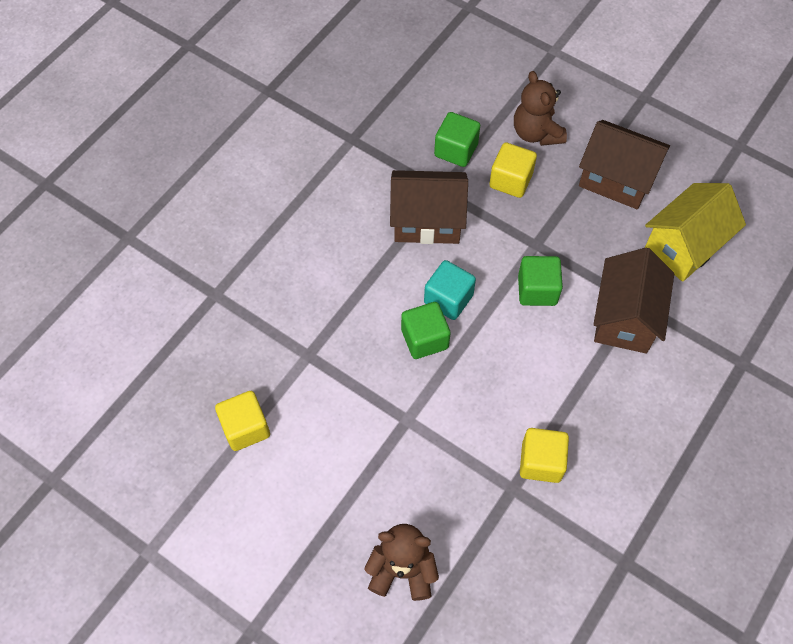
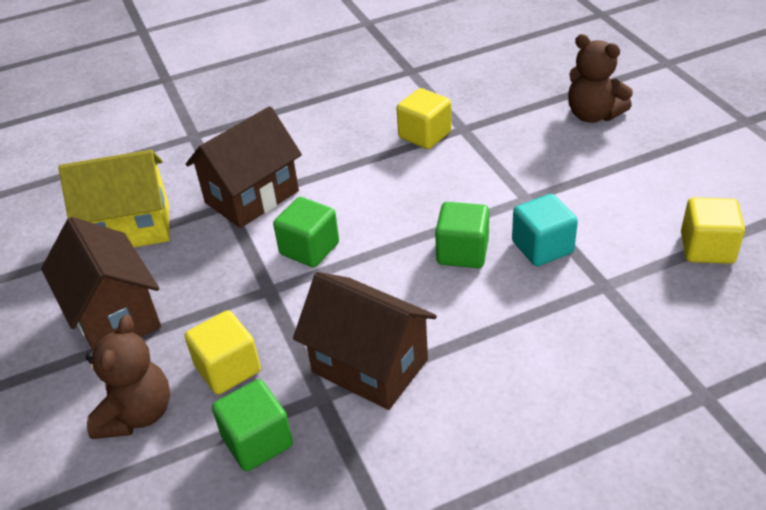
camera: 145 degrees left, 20 degrees down
(448, 299) = (409, 276): turquoise cube -> turquoise cube (542, 247)

